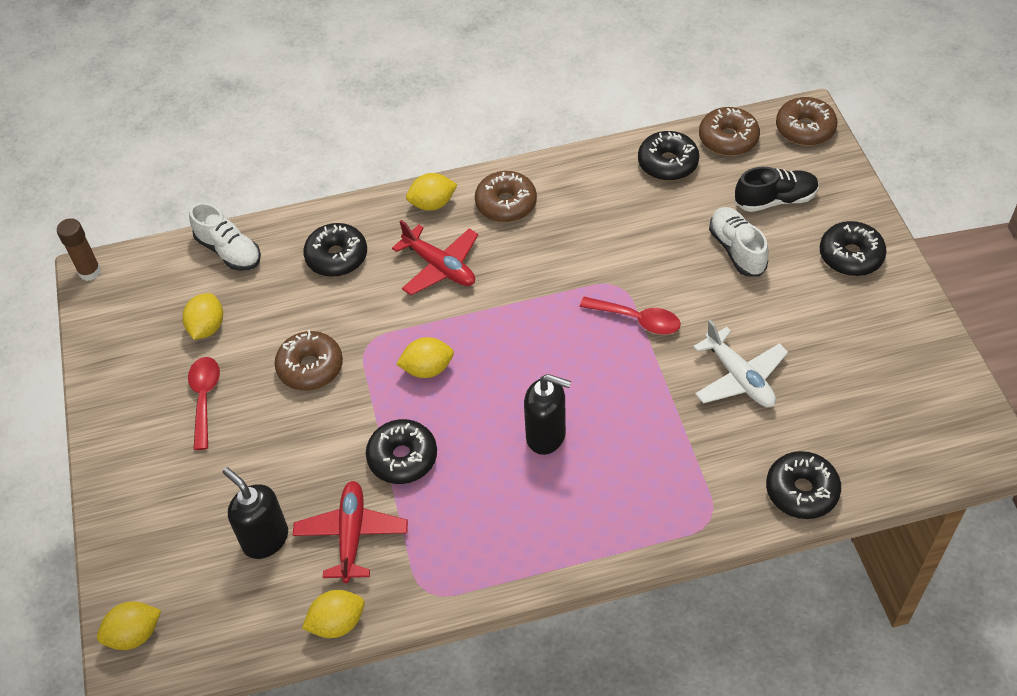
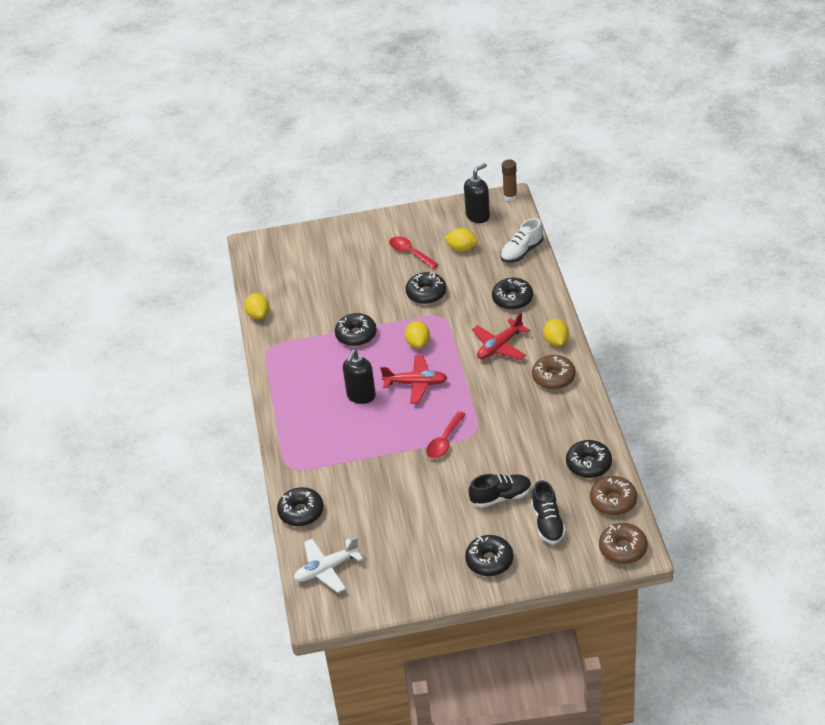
camera: 95 degrees right, 10 degrees down
(134, 634) = (268, 244): yellow lemon -> none
(204, 398) = (410, 253): red spoon -> red spoon turned 135 degrees counterclockwise
(265, 539) = (313, 284): black soap dispenser -> black soap dispenser (478, 216)
(310, 367) = (426, 293): brown donut -> black donut
(351, 535) = (309, 317): red plane -> red plane (416, 383)
(737, 250) = (501, 497): white shoe -> black shoe
(739, 377) = (391, 489): white plane -> white plane (326, 569)

